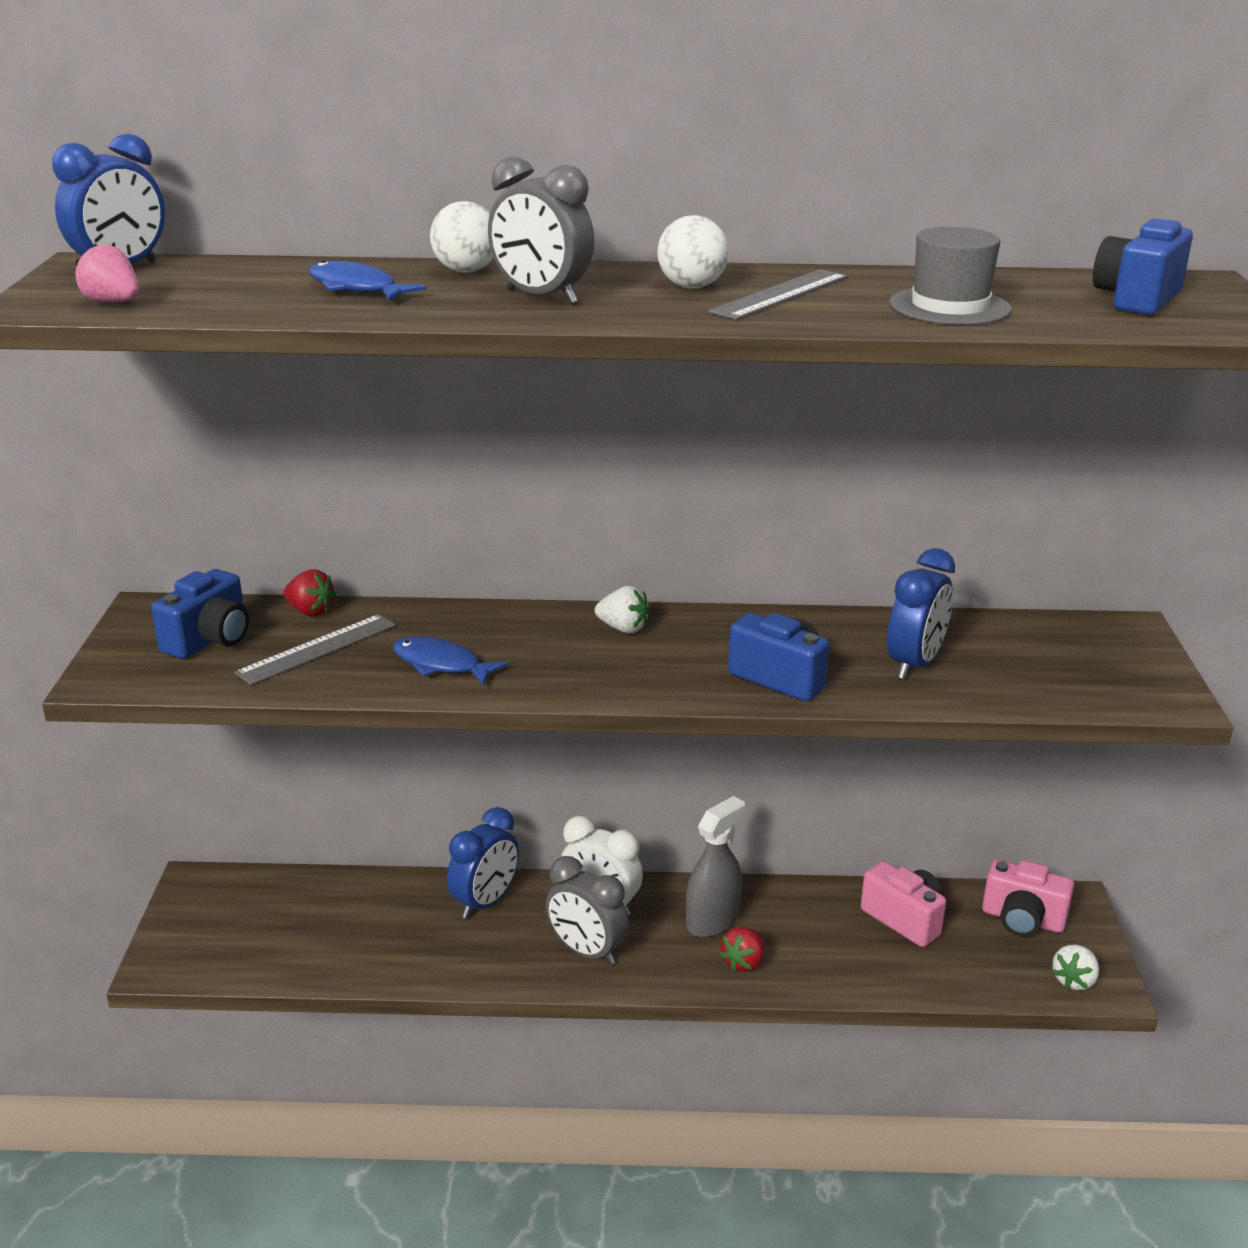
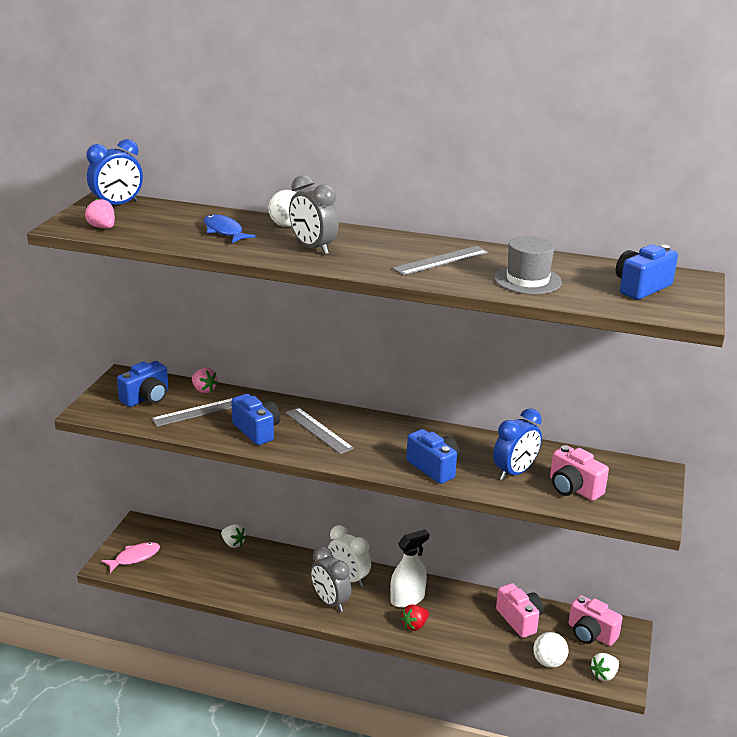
camera: 15 degrees right, 0 degrees up
(207, 942) = (134, 558): none -> pink fish
(310, 611) = (204, 390): red strawberry -> pink strawberry
(441, 664) = (257, 431): blue fish -> blue camera
(485, 902) = (286, 564): blue clock -> none
(550, 647) = (318, 430): none -> grey ruler
(623, 628) = (363, 425): white strawberry -> white strawberry (233, 543)
(691, 287) = (397, 250): white ball -> white ball (549, 662)
(712, 920) = (407, 599): grey spray bottle -> white spray bottle
(1021, 674) = (573, 488): none -> pink camera

